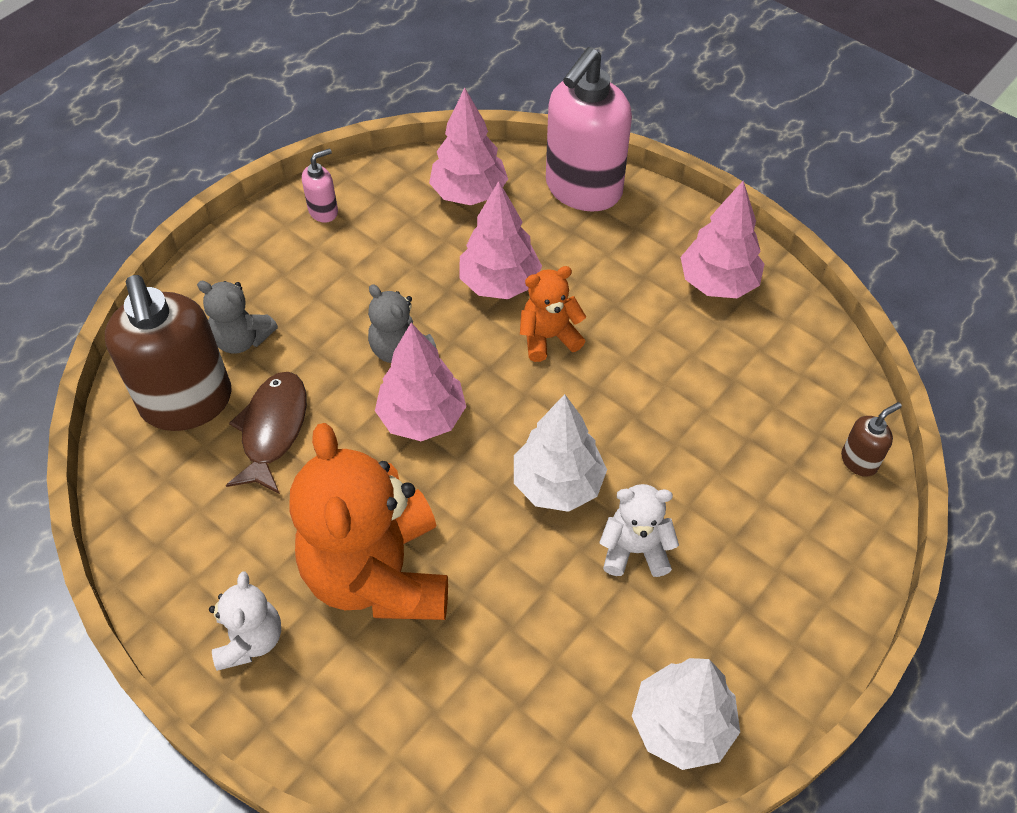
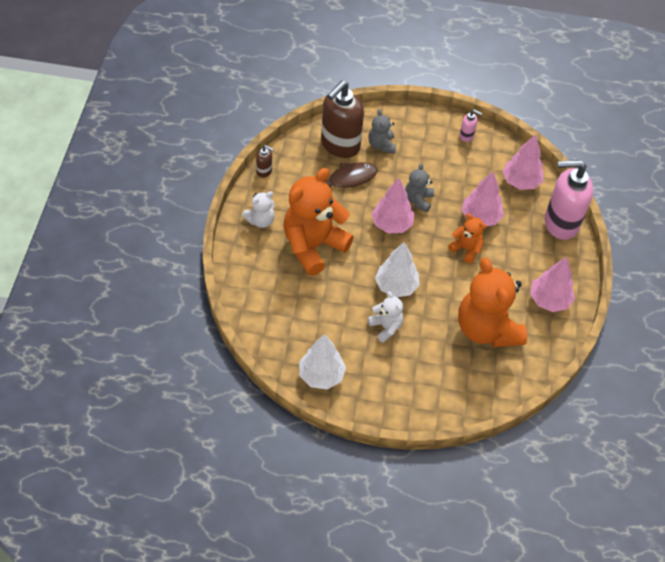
camera: 55 degrees right, 0 degrees up
(725, 397) = (486, 329): none -> orange teddy bear
(859, 461) = (492, 394): brown soap dispenser -> brown soap dispenser (264, 171)

